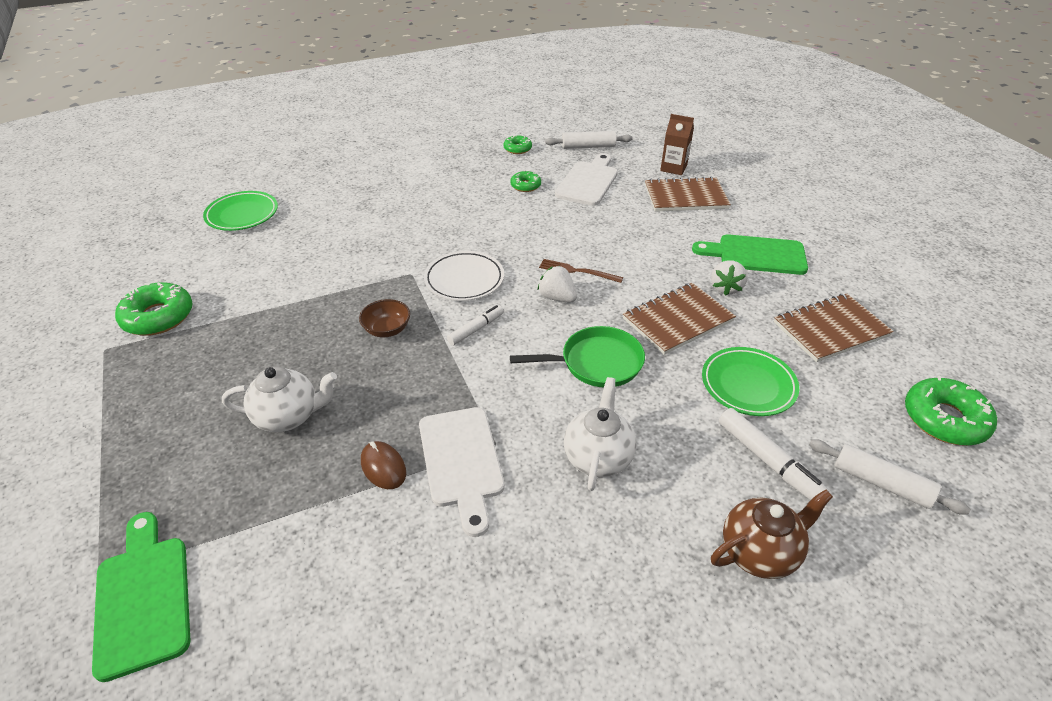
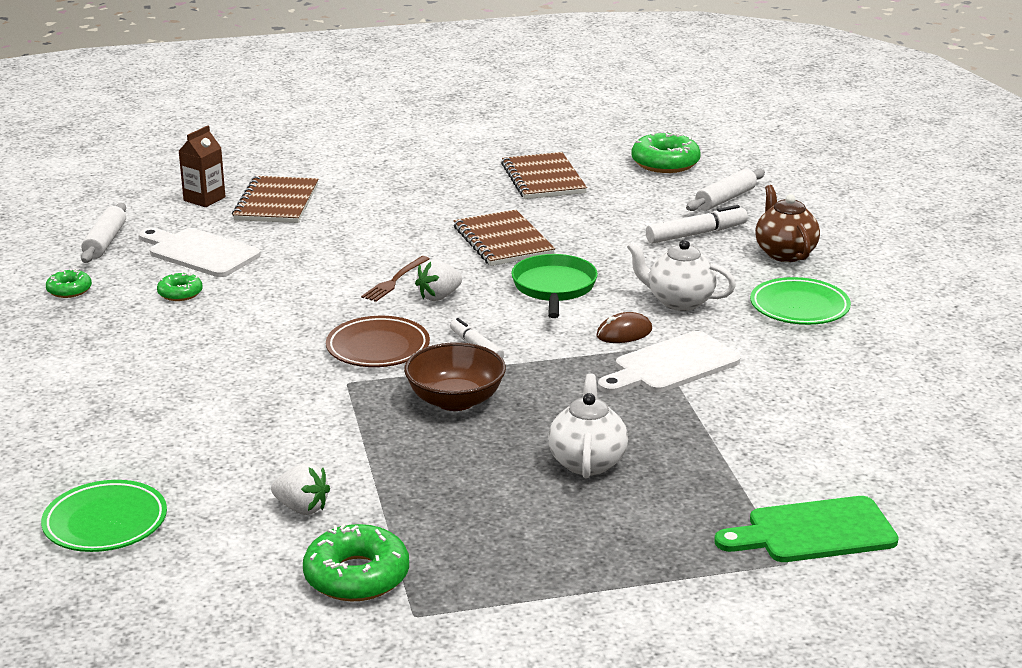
camera: 80 degrees left, 15 degrees down
(383, 467) = (672, 406): brown mouse -> brown mouse (624, 333)
(387, 329) = (455, 400): brown bowl -> brown bowl, size x1.59
(461, 461) = (672, 365): white cutting board -> white cutting board turned 150 degrees clockwise
(464, 280) = (378, 348): white plate -> brown plate
(725, 288) = (461, 211): white strawberry -> white strawberry (302, 508)
(748, 385) = (605, 226): green plate -> green plate (799, 307)
(756, 255) = (412, 187): green cutting board -> none

